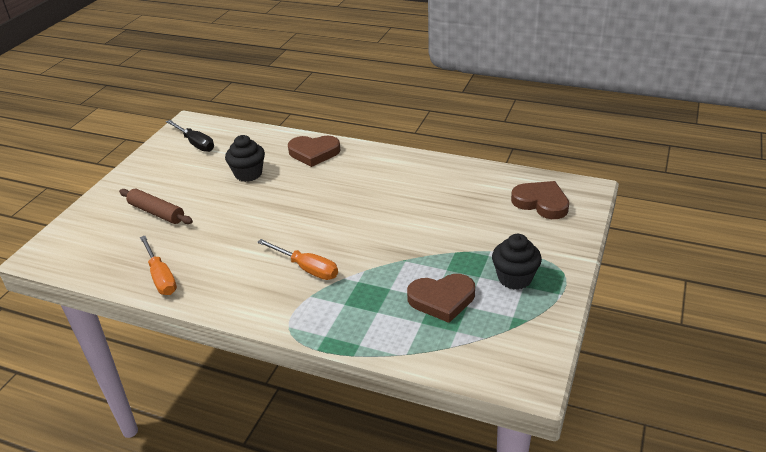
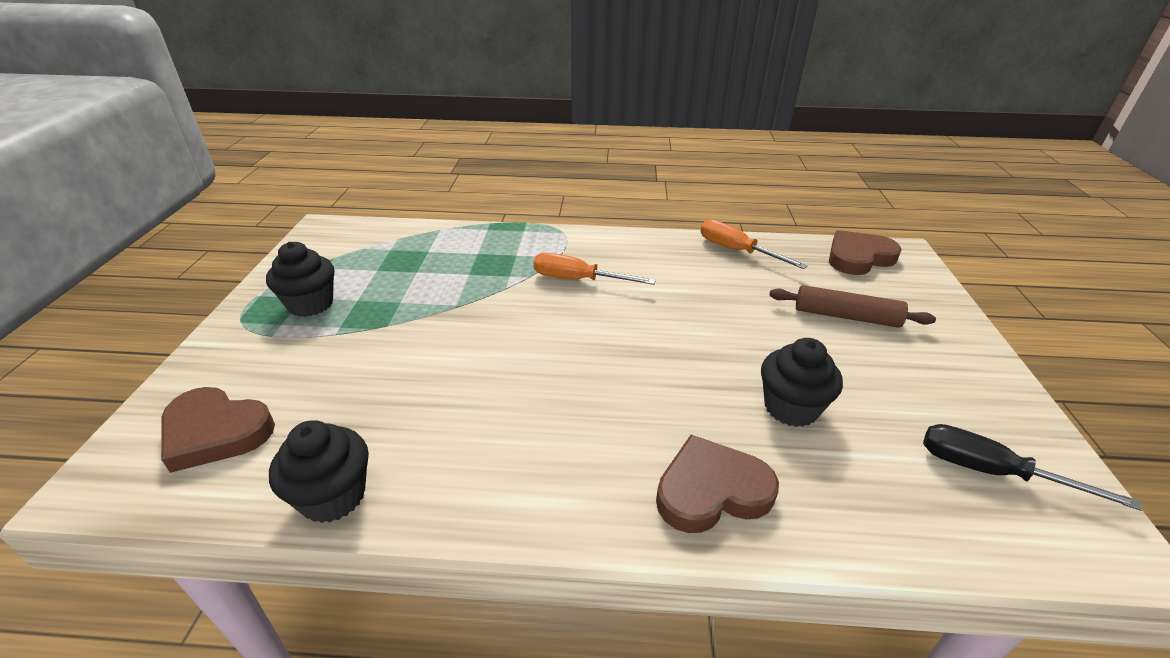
camera: 160 degrees right, 0 degrees up
(442, 299) = (406, 272): brown heart -> brown heart (858, 257)
(474, 171) = (333, 496): none -> black cupcake

